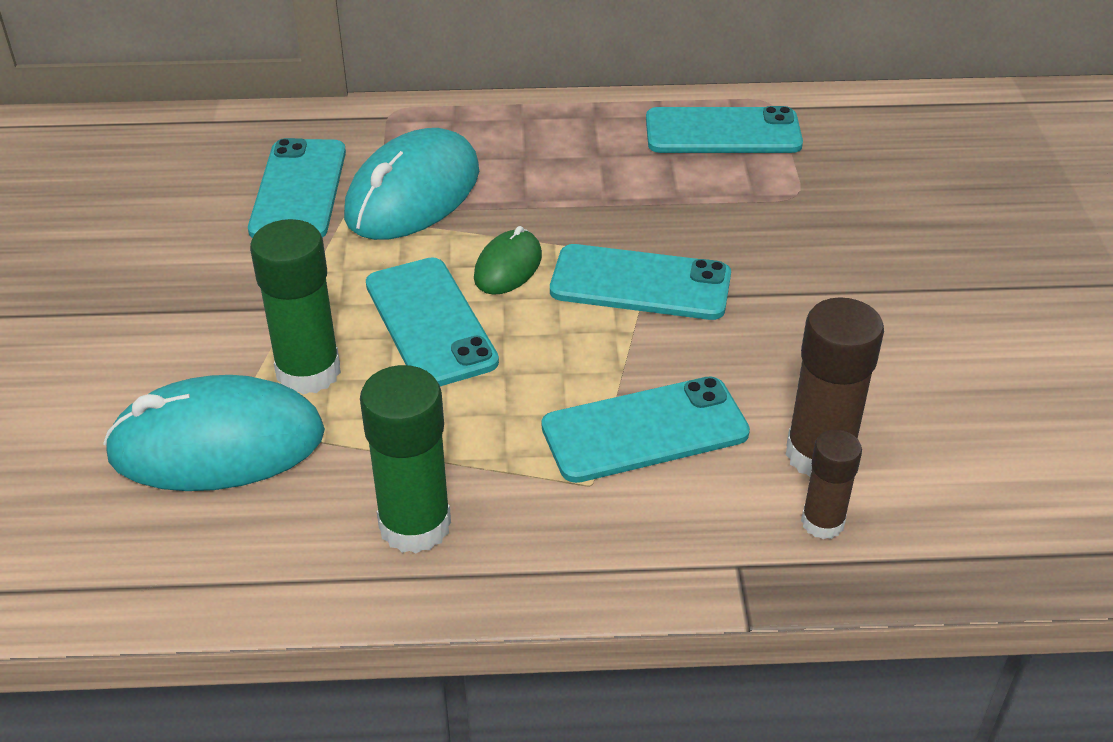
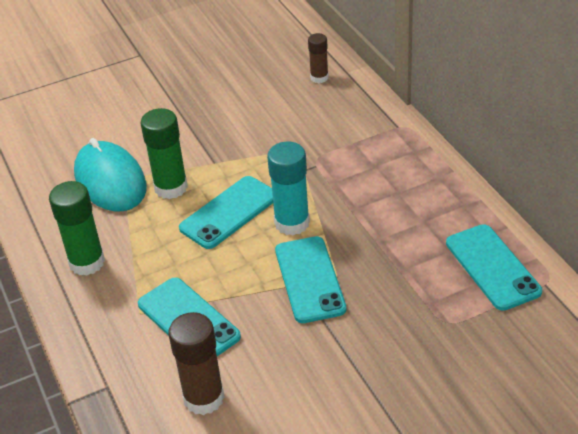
camera: 70 degrees right, 0 degrees up
(299, 190) = (307, 125): turquoise phone -> none
(413, 193) = (332, 164): turquoise mouse -> none
(508, 267) = (292, 223): green mouse -> turquoise glue stick
(822, 522) = (151, 413): brown glue stick -> brown glue stick (319, 78)

